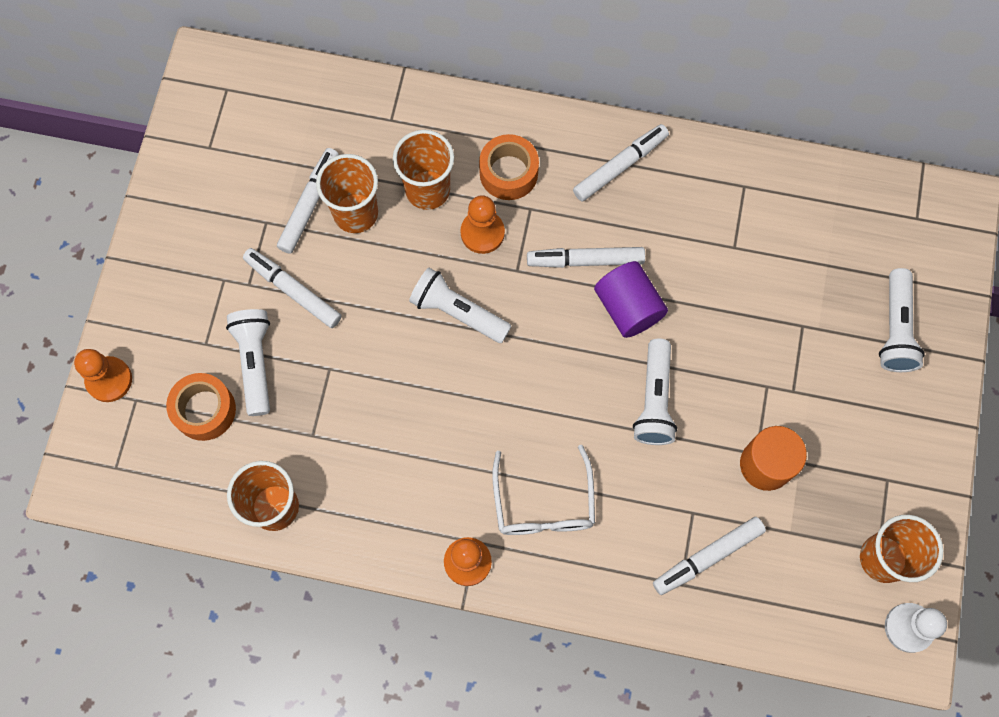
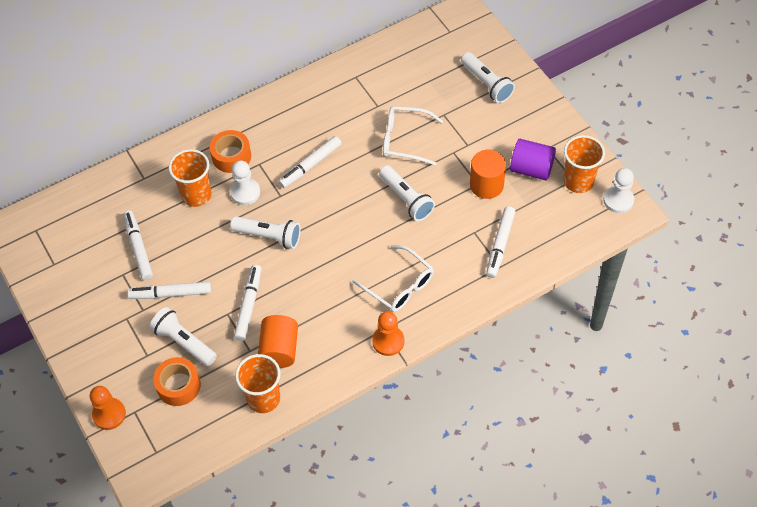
camera: 40 degrees left, 15 degrees down
(343, 463) = (279, 349): none -> orange cylinder
(356, 213) = (168, 233): orange cup -> none
(458, 312) = (269, 236): white flashlight -> white flashlight turned 150 degrees counterclockwise
(482, 233) = (245, 192): orange pawn -> white pawn
(620, 166) = (285, 112): white marker -> white marker (249, 305)
(628, 307) = (352, 170): purple cylinder -> purple cylinder (531, 169)
(725, 321) = (405, 140): none -> white glasses

